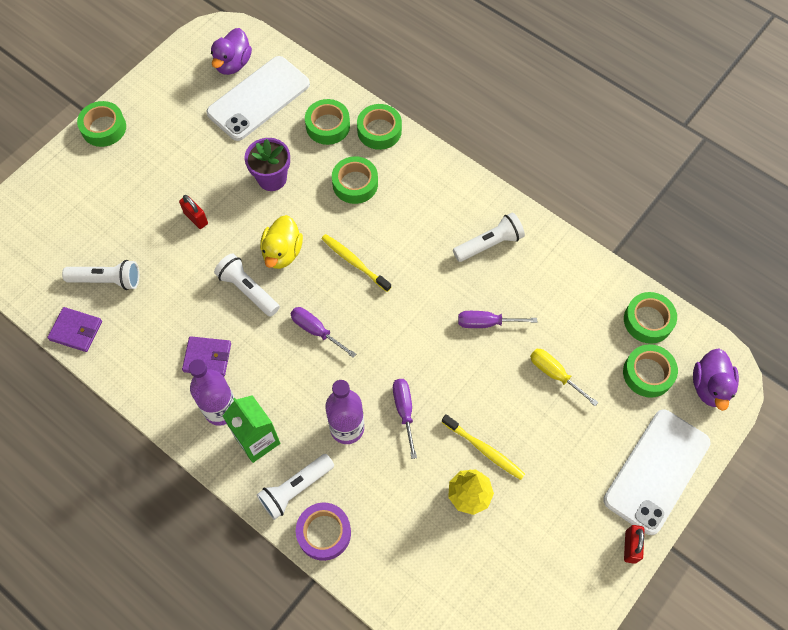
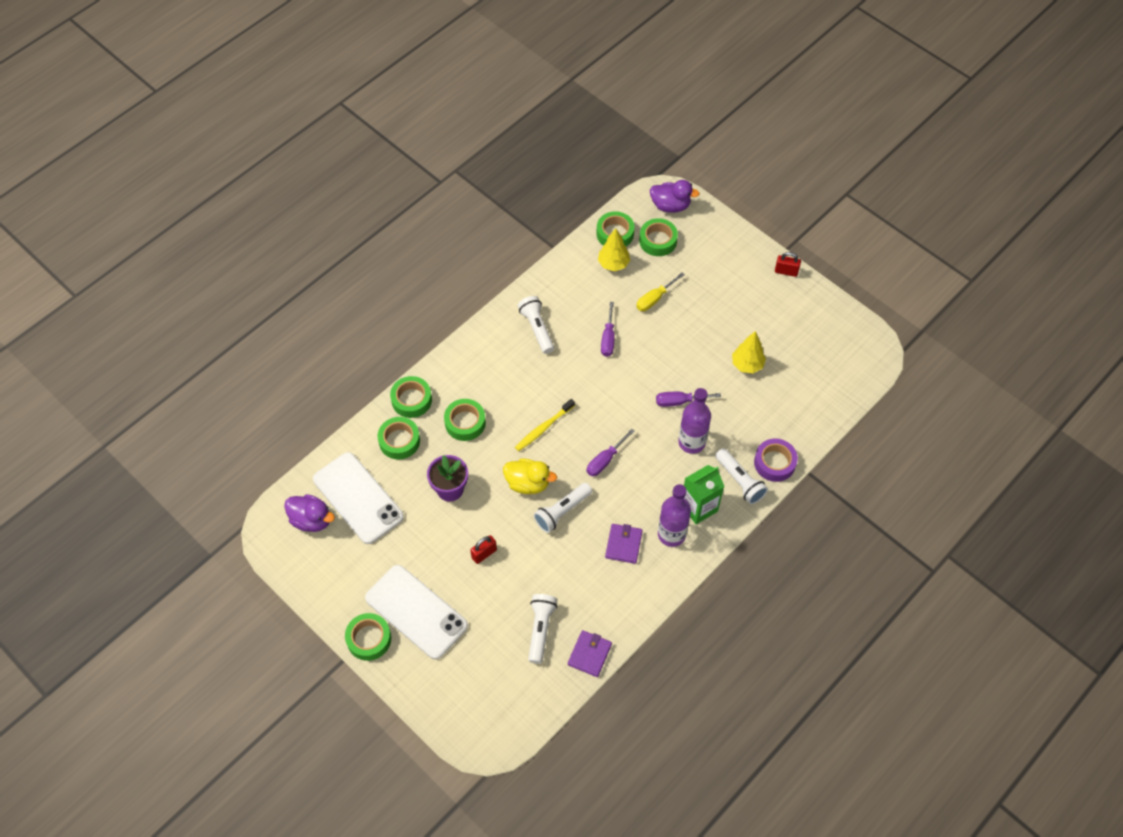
camera: 85 degrees left, 5 degrees down
(484, 449) = (712, 351): yellow toothbrush -> none
(600, 322) = (613, 264): none -> yellow tree
(656, 471) = (732, 248): white phone -> white phone (416, 612)

